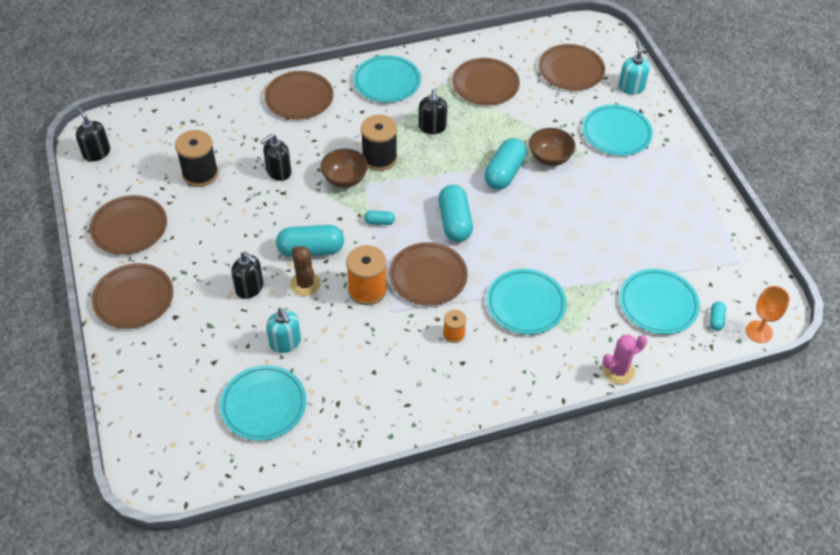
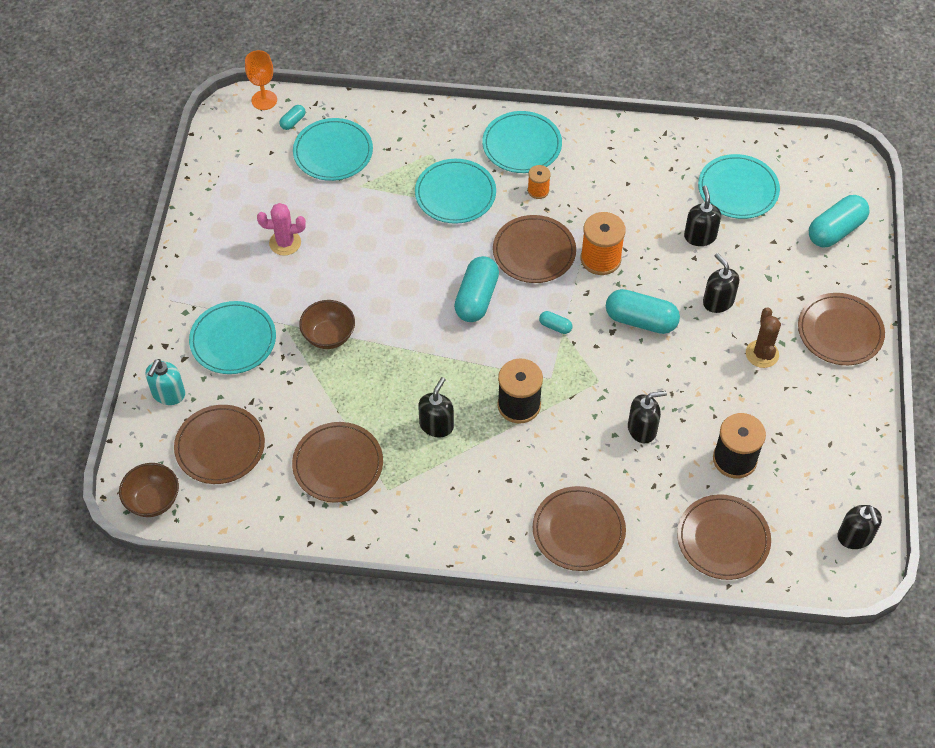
camera: 155 degrees left, 5 degrees up
(129, 227) = (831, 417): brown plate -> brown plate (723, 539)
(285, 342) = (700, 236): turquoise soap dispenser -> black soap dispenser
(305, 284) = (660, 286): brown cactus -> brown cactus (762, 354)
(345, 179) = (570, 391): brown bowl -> brown bowl (153, 500)
(387, 81) = (457, 515): turquoise plate -> turquoise plate (522, 145)
(504, 173) = (390, 336): turquoise capsule -> turquoise capsule (835, 230)
(618, 371) = (411, 112): pink cactus -> pink cactus (285, 243)

